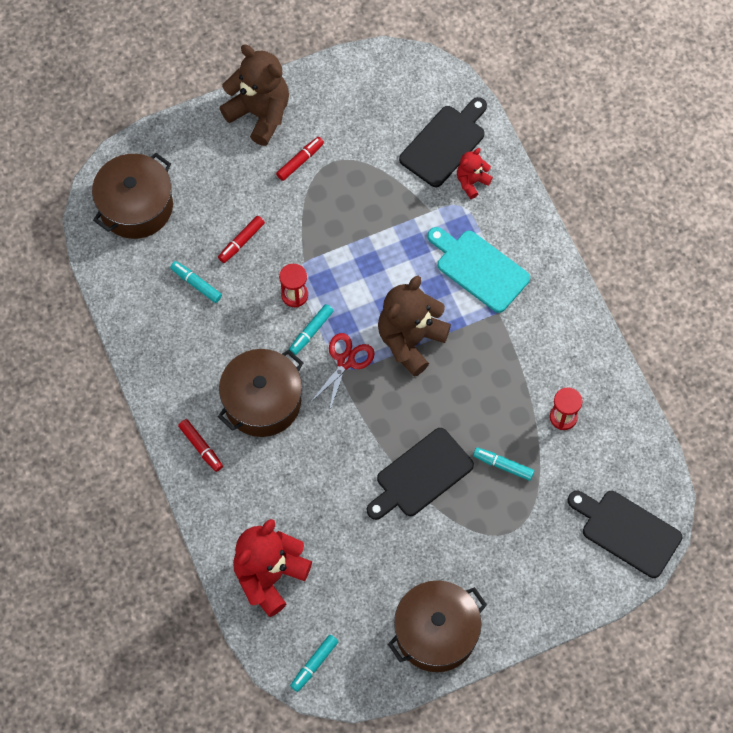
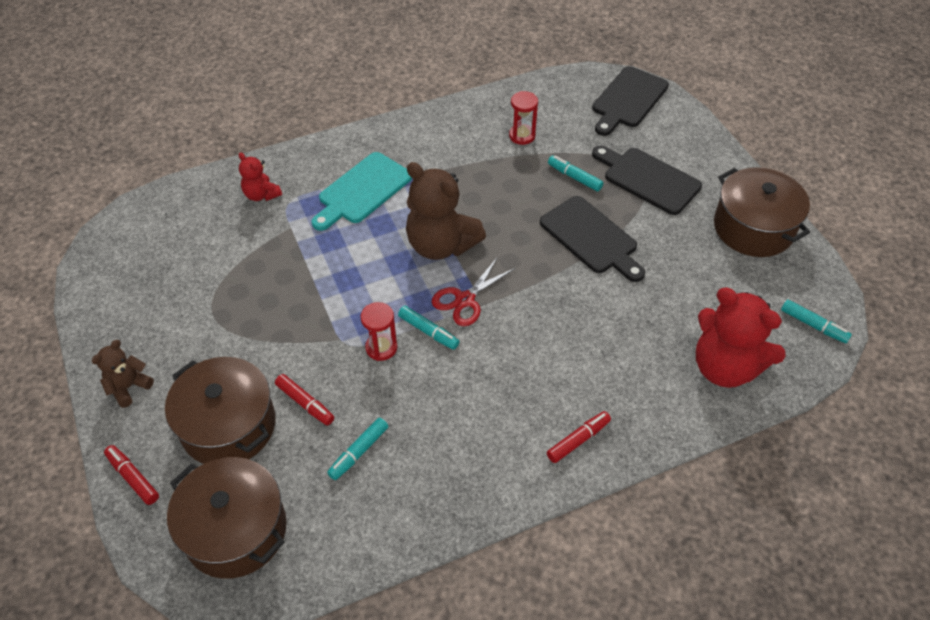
camera: 90 degrees left, 15 degrees down
(259, 114) = (129, 387): brown teddy bear -> brown teddy bear, size x0.51
(262, 401) = (516, 377): brown pot -> brown pot (228, 425)
(300, 161) = (205, 344): red marker -> red marker (133, 477)
(345, 361) = (465, 300): red scissors -> red scissors turned 75 degrees counterclockwise
(445, 143) = (211, 215): black cutting board -> black cutting board (648, 179)
(503, 465) = (574, 177): turquoise marker -> turquoise marker turned 105 degrees clockwise

